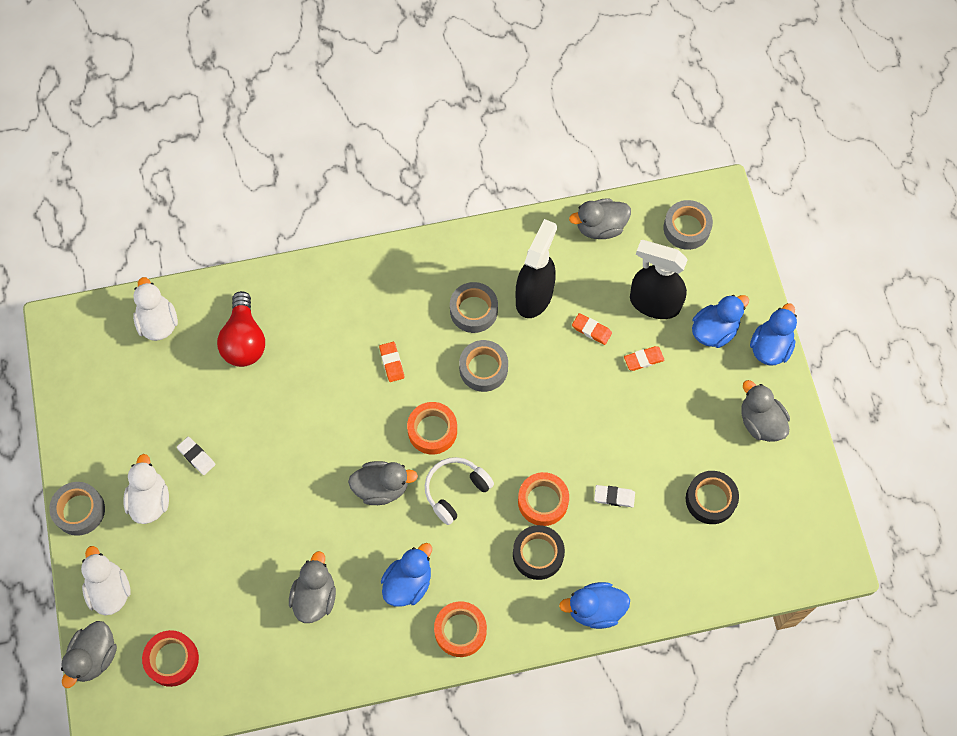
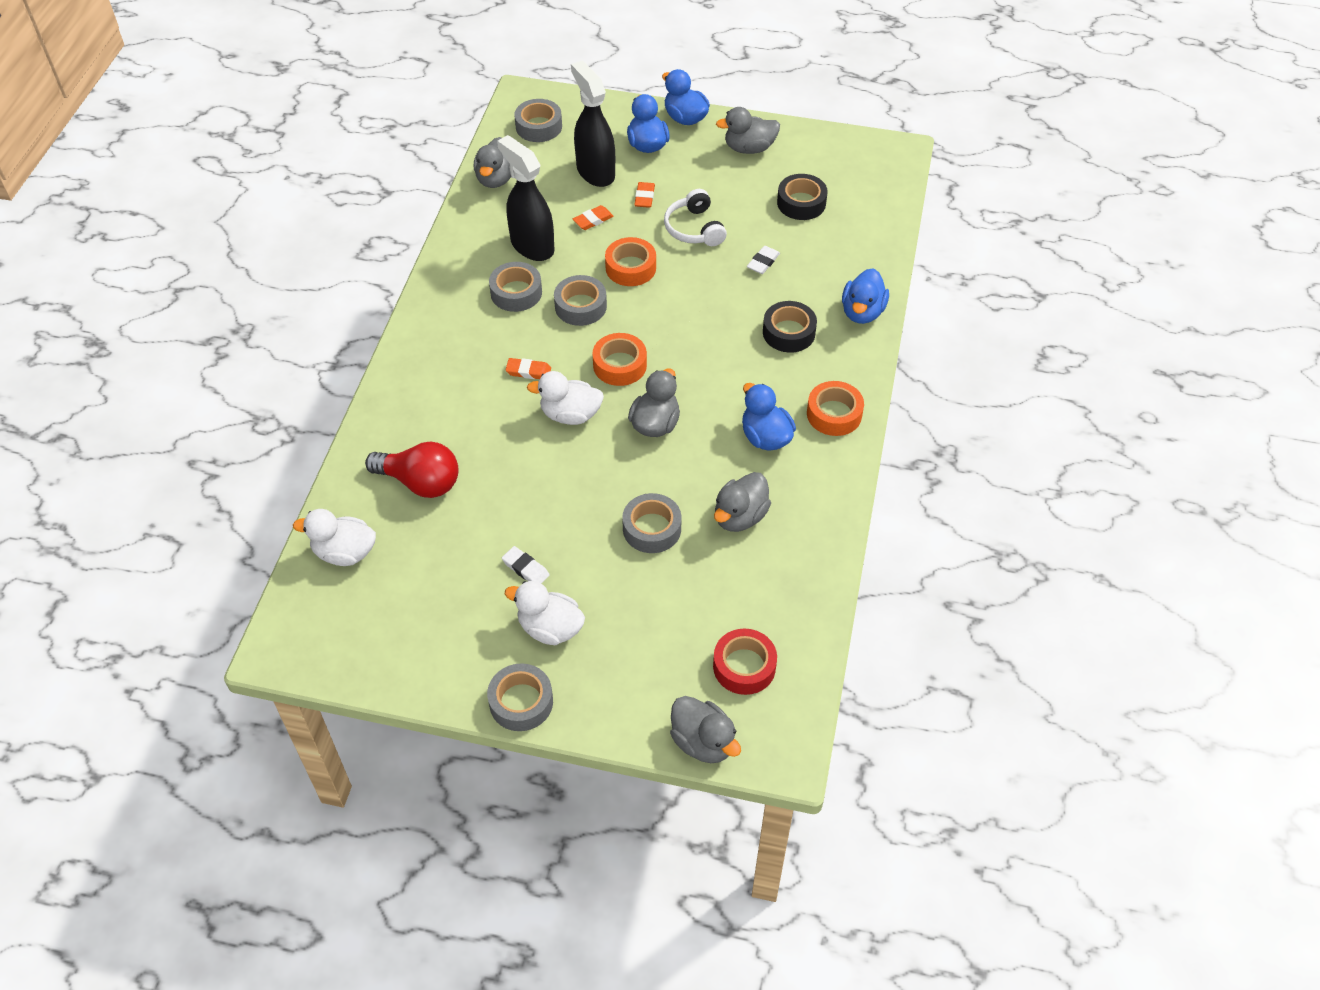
camera: 65 degrees left, 15 degrees down
(110, 590) = (632, 701): white duck -> white duck (570, 415)
(196, 456) = (525, 568): white eraser -> white eraser turned 60 degrees clockwise
(273, 533) = (652, 528): none -> grey tape
(315, 597) = (740, 516): grey duck -> grey duck turned 90 degrees counterclockwise
(455, 491) = (692, 369): white headphones -> white headphones (694, 228)
(543, 501) = (739, 311): orange tape -> orange tape (630, 268)
(654, 303) = (595, 172): black spray bottle -> black spray bottle turned 105 degrees clockwise

